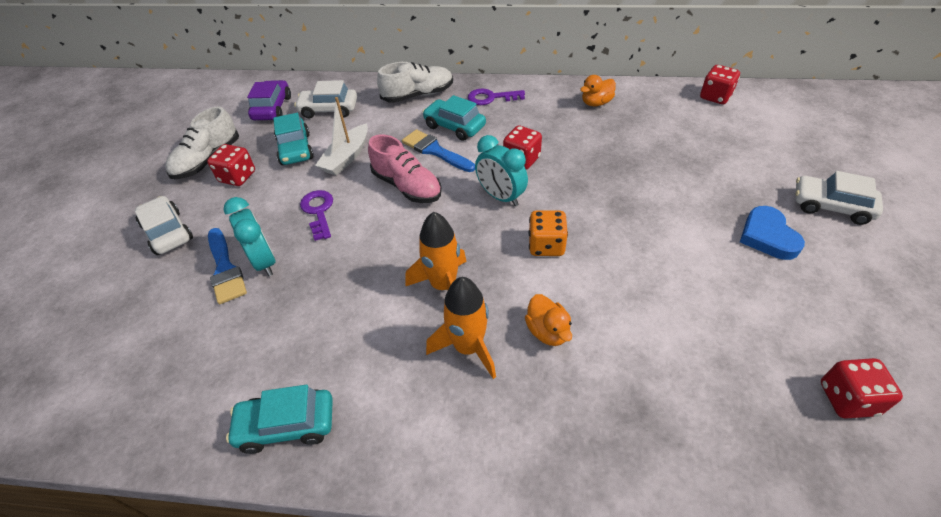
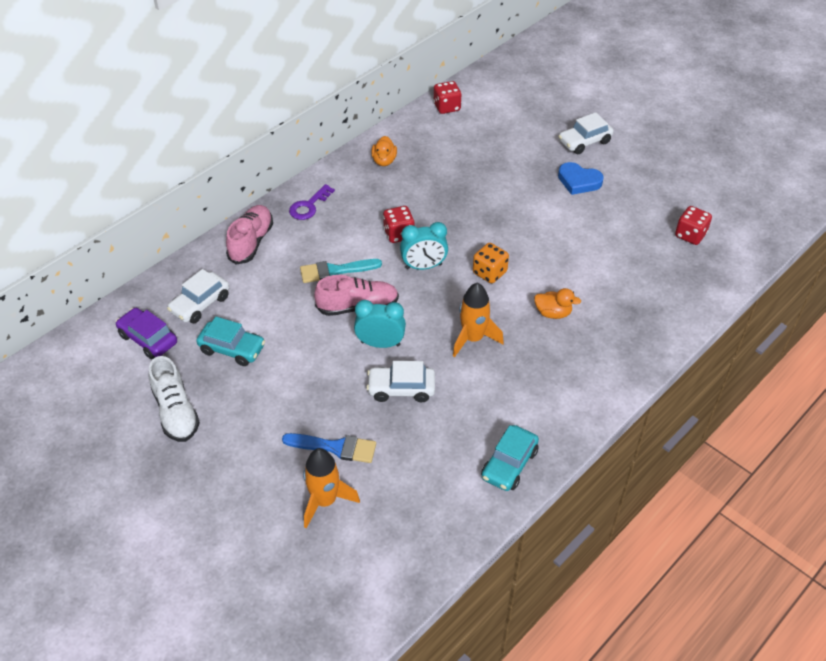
camera: 55 degrees left, 0 degrees up
(168, 232) = (250, 470): white car -> white car (401, 389)
(237, 177) = (226, 400): red dice -> none
(264, 261) = (351, 421): turquoise clock -> turquoise clock (380, 343)
(318, 211) = (329, 368): purple key -> none
(346, 157) = (282, 323): white boat -> none
(418, 95) = (251, 242): white shoe -> pink shoe
(435, 151) = (335, 271): blue brush -> turquoise brush
(454, 126) = (319, 245): turquoise car -> none
(468, 348) = (531, 354): orange rocket -> orange rocket (325, 501)

